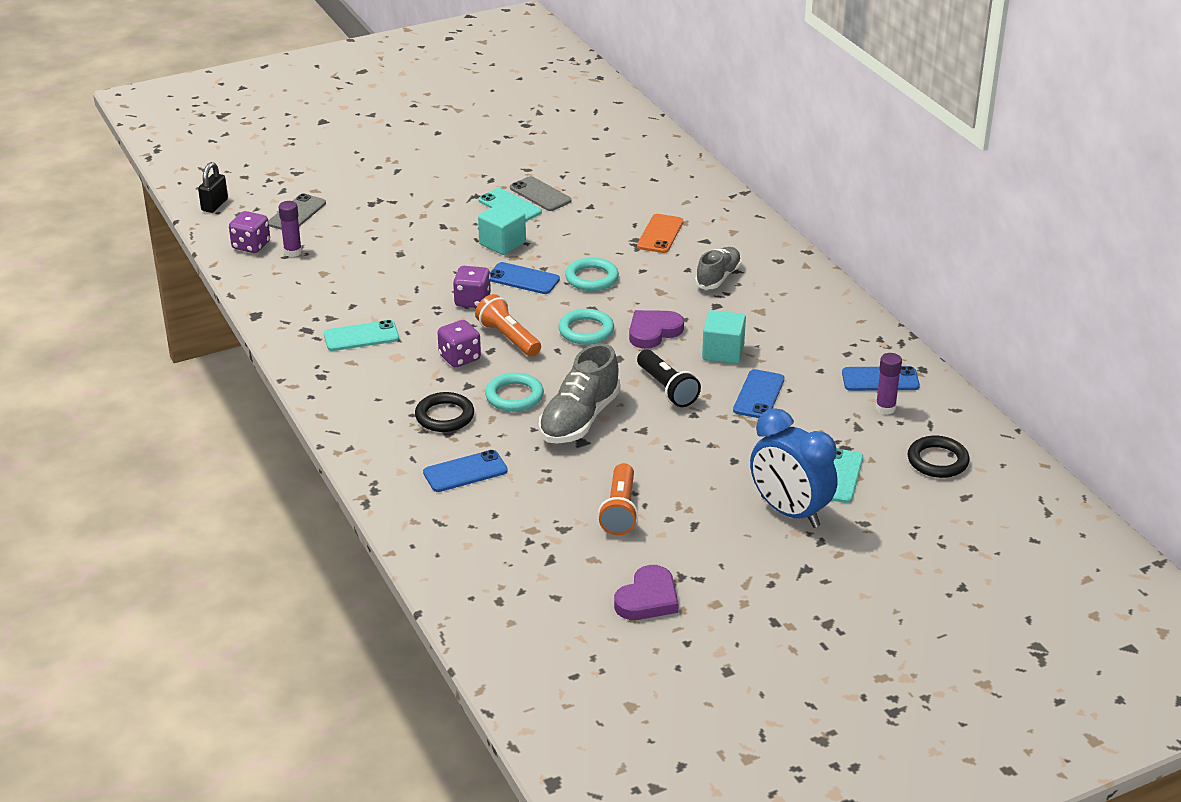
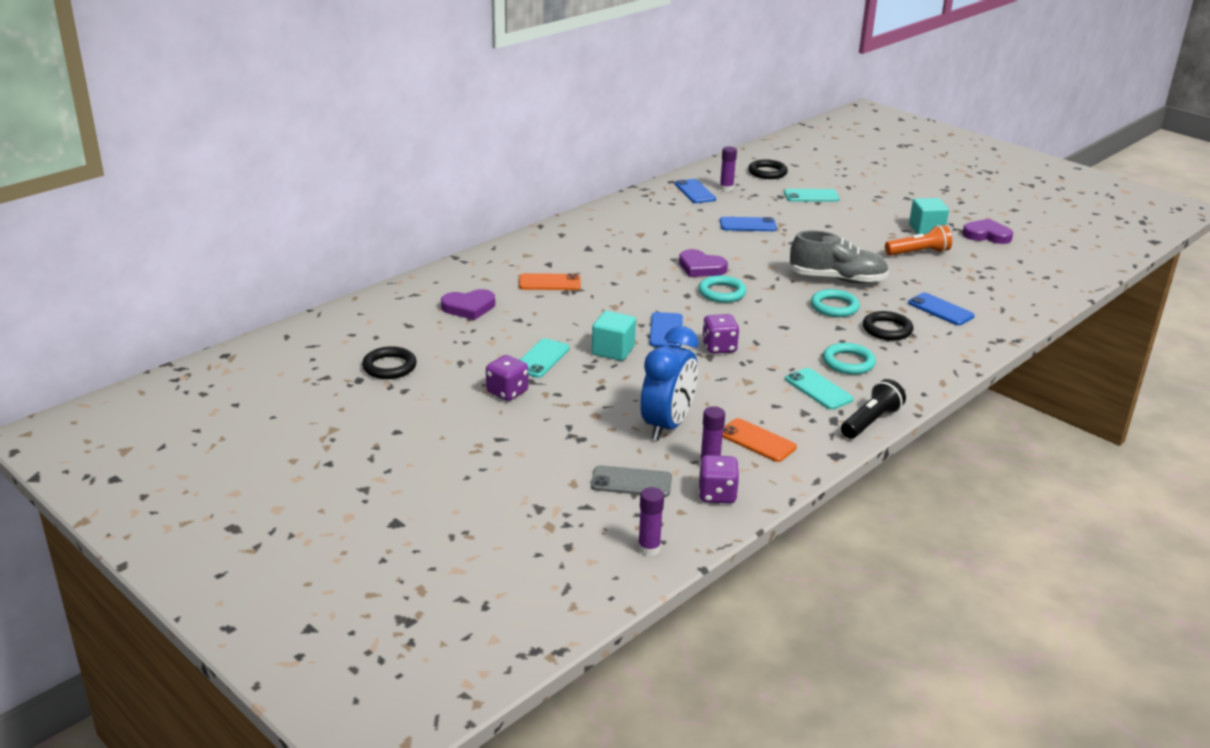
camera: 110 degrees left, 5 degrees down
(214, 205) = (649, 548): black padlock -> purple glue stick
(306, 282) = (757, 441): none -> orange phone
(459, 358) = (806, 337): purple dice -> purple dice (507, 392)
(508, 338) = (760, 322): orange flashlight -> none
(539, 139) = (389, 367): none -> black ring
(540, 194) = (509, 347): grey phone -> none
(592, 278) = (642, 301): turquoise ring -> turquoise ring (848, 362)
(628, 185) = (469, 307): none -> purple heart
(667, 389) = (770, 254): black flashlight -> black flashlight (871, 421)
(718, 277) = (603, 253): grey shoe -> none
(723, 352) = (706, 241): turquoise cube -> turquoise cube (926, 229)
(789, 512) = (861, 206): blue clock -> blue clock (667, 426)

